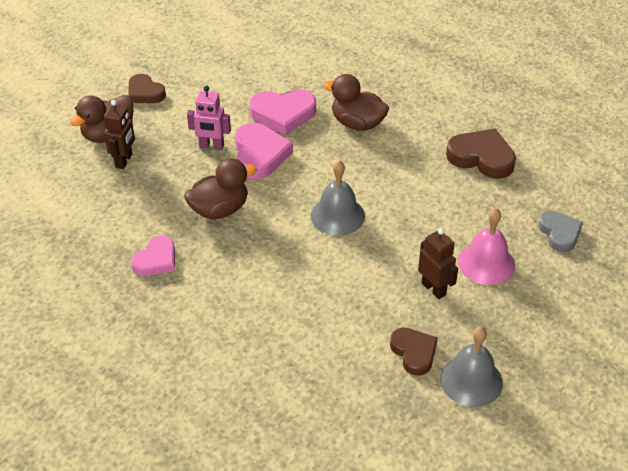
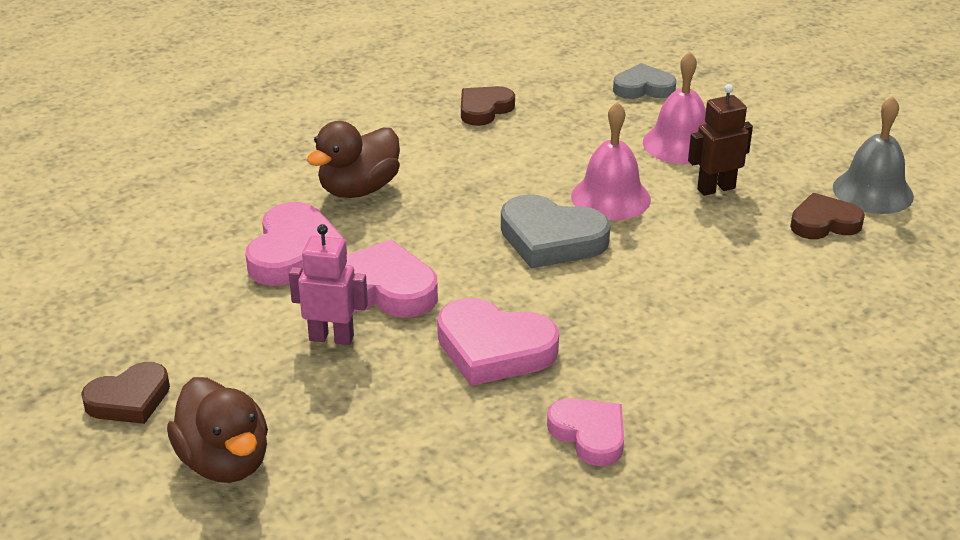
camera: 75 degrees left, 10 degrees down
(124, 161) = (313, 447): brown robot -> none
(211, 146) = (331, 337): pink robot -> pink robot turned 105 degrees counterclockwise
(220, 210) = (494, 349): brown duck -> pink heart
(337, 215) = (551, 239): grey bell -> grey heart
(398, 236) = (610, 197): none -> pink bell
(481, 157) = (484, 109): brown heart -> brown heart, size x0.66

